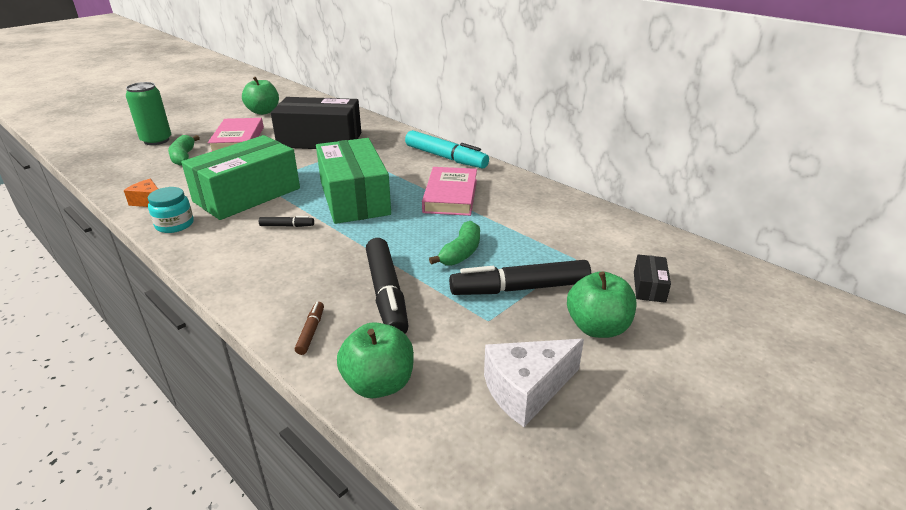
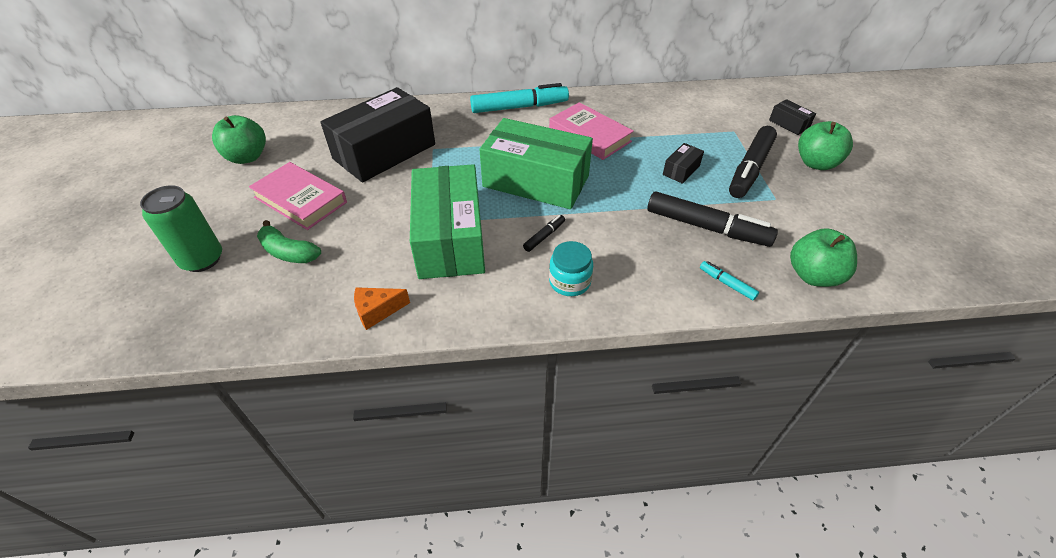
camera: 50 degrees left, 15 degrees up
(174, 224) = (457, 307): turquoise jar -> turquoise jar (569, 282)
(311, 332) = (727, 283): brown marker -> turquoise marker
(461, 252) = (681, 170): green banana -> black box
(526, 390) = (858, 219): white cheese -> none

